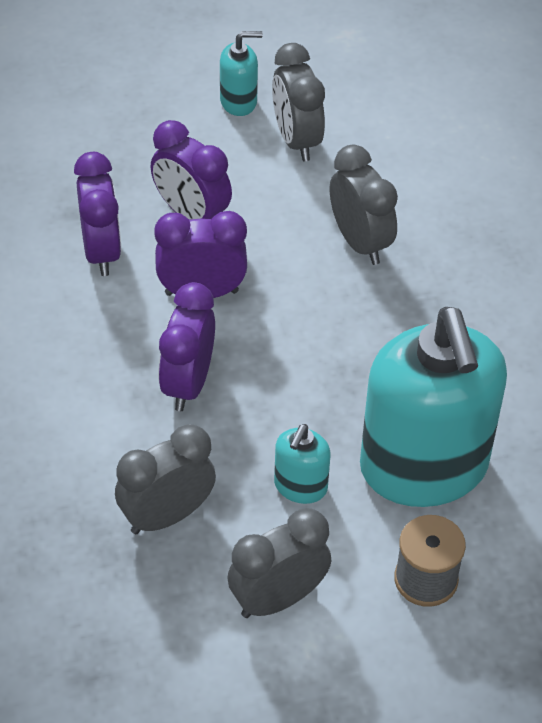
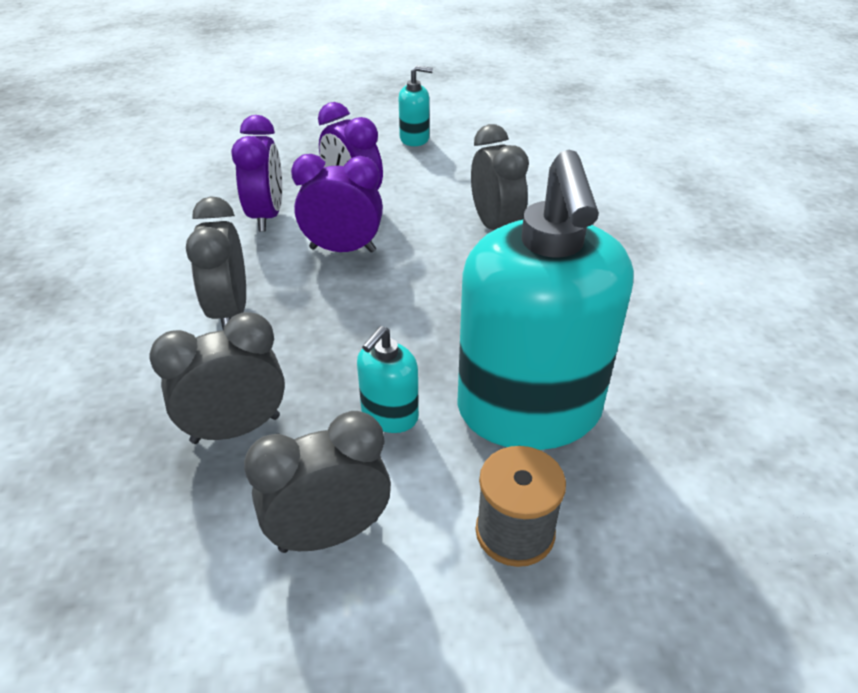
camera: 10 degrees right, 10 degrees down
(188, 383) = (304, 315): purple clock -> none
(296, 140) = (455, 162): grey clock -> grey clock (230, 312)

